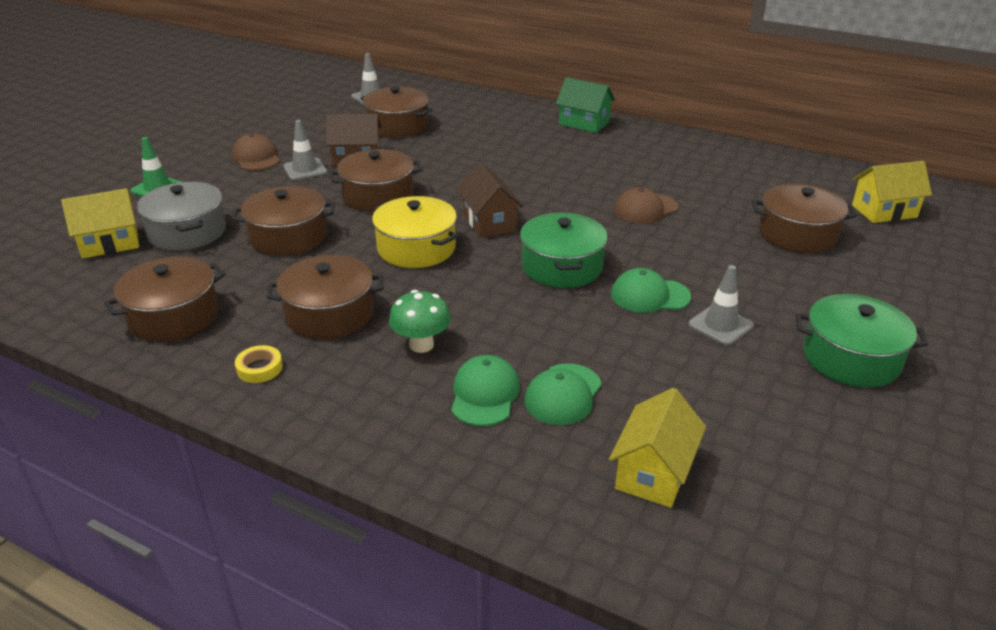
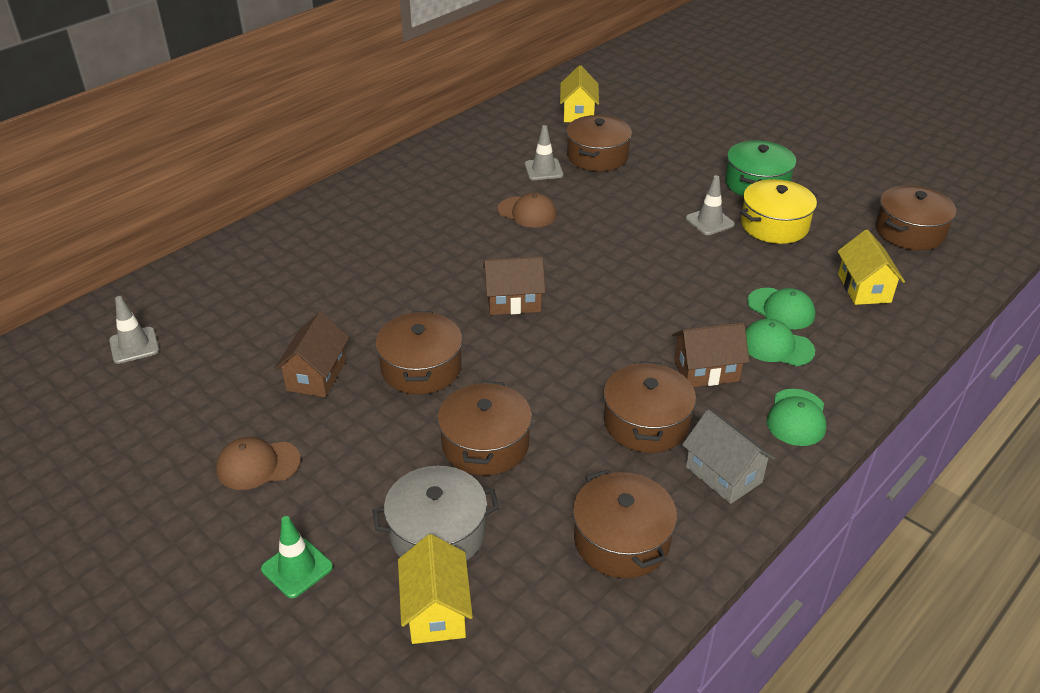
camera: 75 degrees left, 5 degrees up
(259, 368) = (723, 474): yellow tape -> grey house
(305, 170) = (322, 421): grey traffic cone -> grey traffic cone (543, 170)
(397, 126) = (245, 333): brown pot -> brown pot (909, 231)
(416, 248) = (545, 354): yellow pot -> yellow pot (774, 225)
(421, 345) = (706, 371): green mushroom -> brown house
(561, 266) = (607, 275): green pot -> none
(584, 123) = (331, 206): green house -> none
(645, 209) = (527, 212): brown cap -> brown cap turned 45 degrees counterclockwise
(650, 295) = (663, 242): green cap -> green cap (796, 418)
(653, 472) = (864, 288): yellow house -> yellow house turned 45 degrees clockwise

